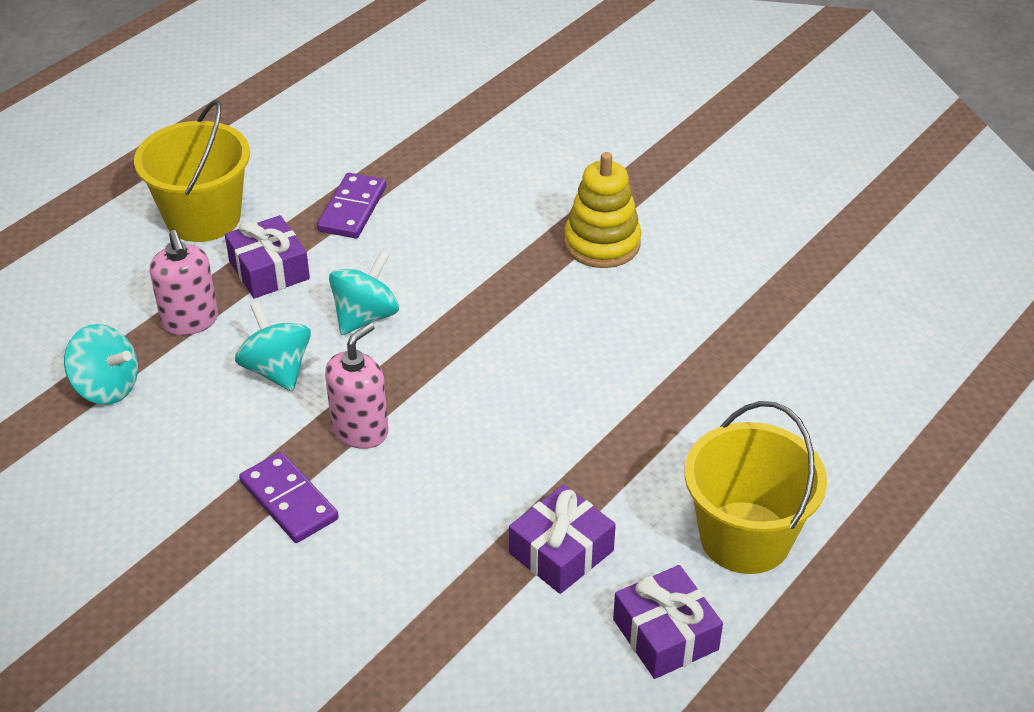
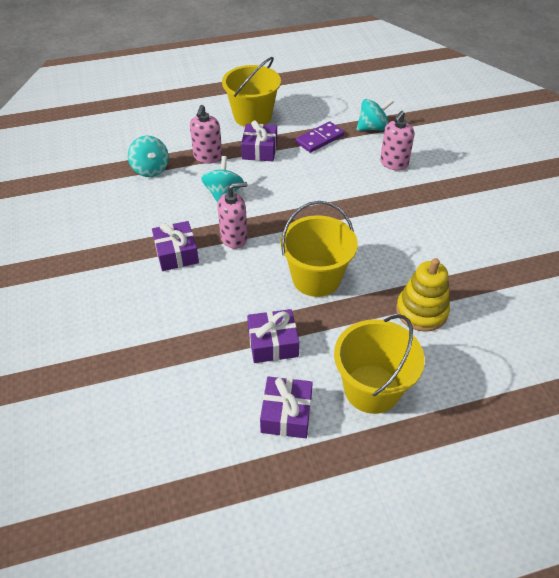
camera: 35 degrees right, 5 degrees up
(289, 500) = (176, 253): purple domino -> purple gift
(365, 316) = (282, 188): turquoise spinning top -> turquoise spinning top (372, 128)
(501, 199) = (393, 163): none -> pink soap dispenser
(539, 427) = (316, 278): none -> yellow bucket
(602, 243) = (426, 205): yellow stacking toy -> yellow stacking toy (421, 311)

